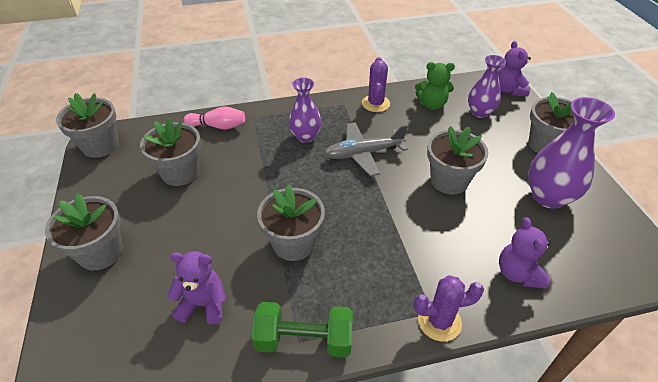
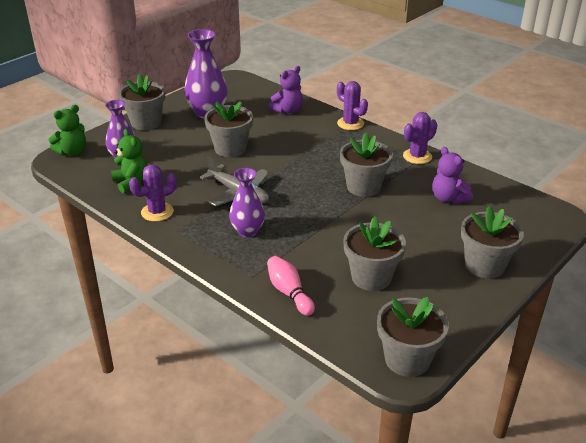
camera: 125 degrees left, 10 degrees down
(304, 340) = (417, 156): green dumbbell -> purple cactus
(509, 90) = (72, 152): purple teddy bear -> green teddy bear

